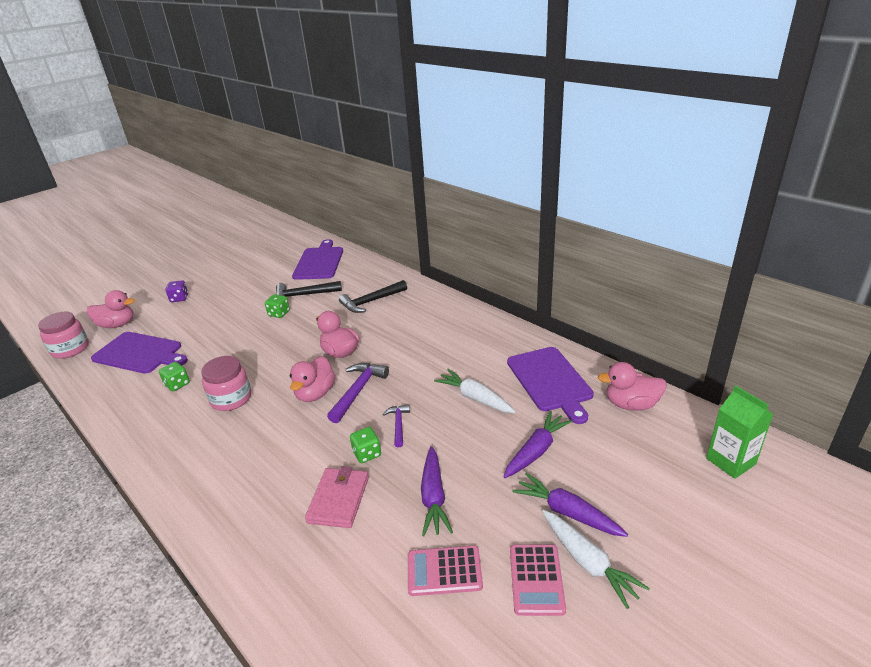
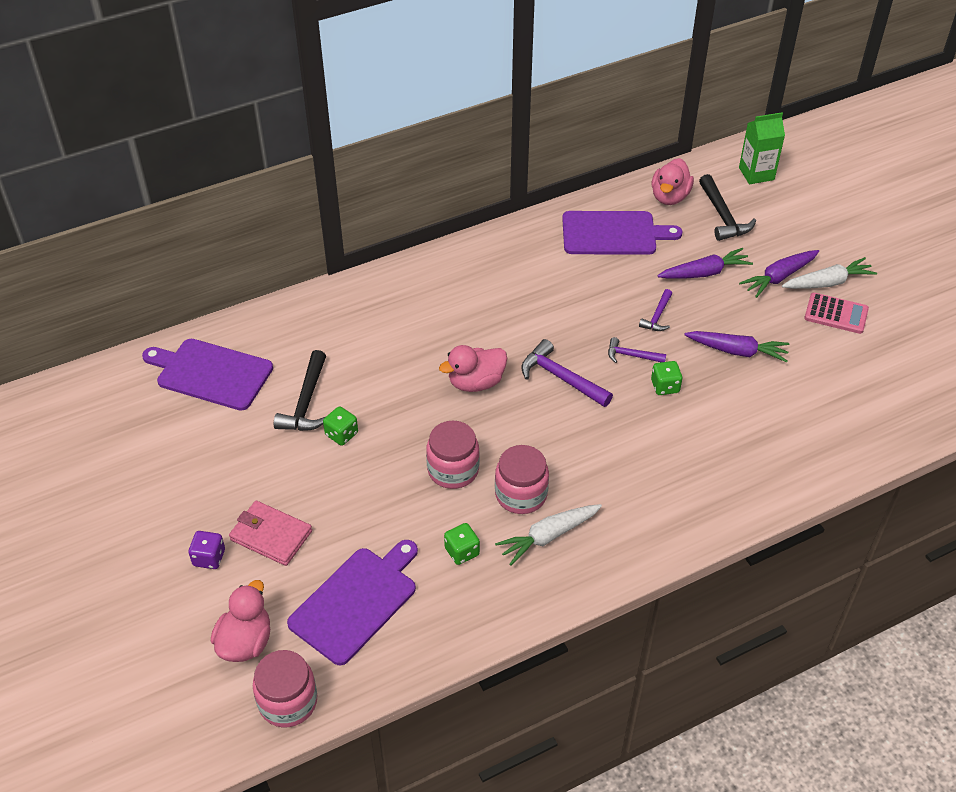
camera: 75 degrees left, 15 degrees up
(253, 363) = (453, 470): none -> pink jar
(315, 394) = (548, 415): pink duck -> none
(339, 499) = (719, 416): pink wallet -> pink wallet (271, 535)
(371, 302) = (372, 335): black hammer -> black hammer (723, 216)
(444, 571) = (816, 362): pink calculator -> none
(456, 430) = (657, 316): none -> purple hammer
(475, 398) = (615, 291): white carrot -> white carrot (548, 536)
(536, 450) = (704, 273): purple carrot -> purple carrot turned 105 degrees clockwise

